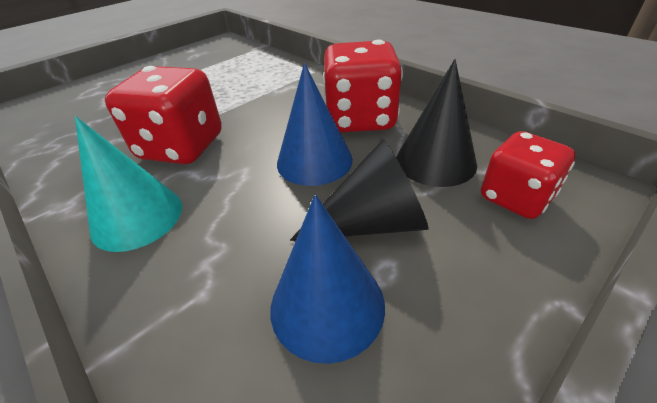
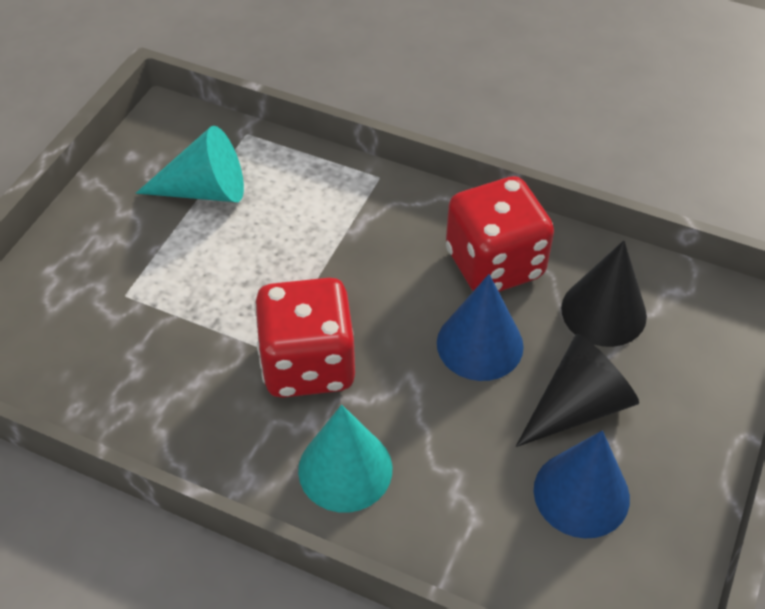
camera: 25 degrees left, 10 degrees up
(211, 65) = (204, 190): none -> turquoise cone
(515, 197) = (689, 340): red dice -> none

